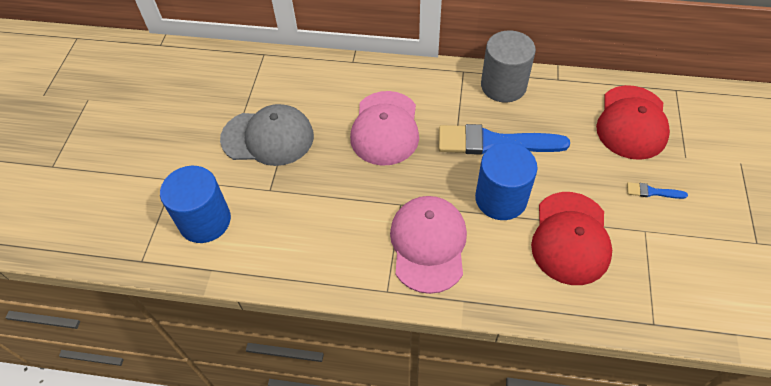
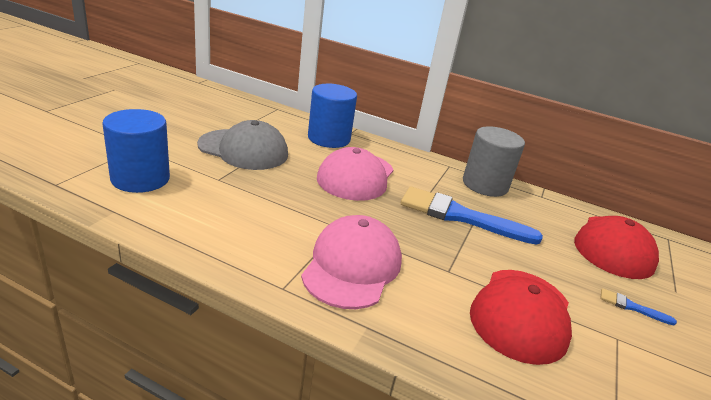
camera: 10 degrees right, 25 degrees down
(501, 199) = (450, 257): blue cylinder -> blue cylinder (329, 138)

